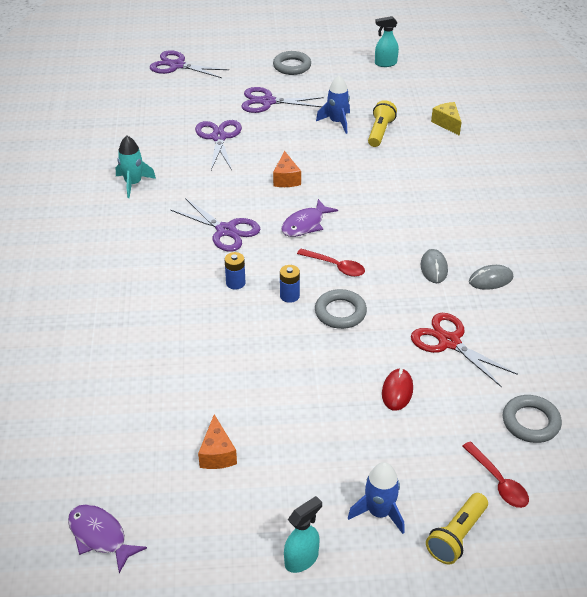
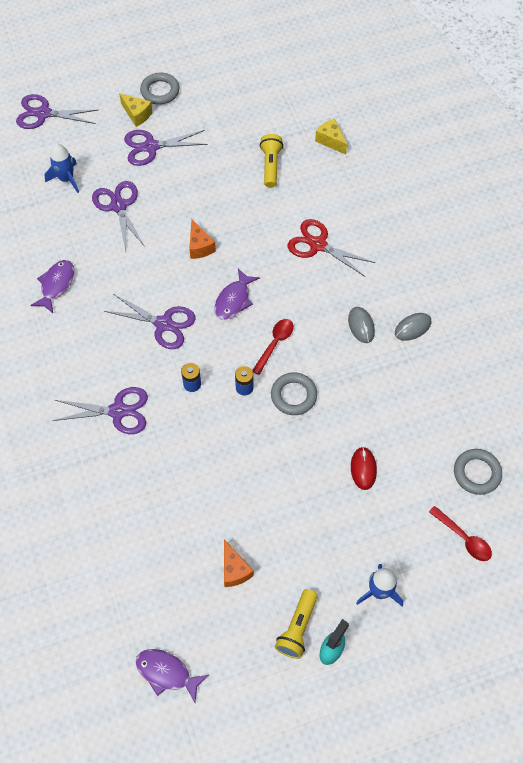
camera: 15 degrees left, 20 degrees up
(133, 183) = (56, 285): turquoise rocket -> purple fish
(150, 290) = (118, 411): none -> purple scissors
(263, 78) = (137, 114): none -> yellow cheese
(335, 266) = (275, 344): red spoon -> red spoon turned 75 degrees counterclockwise
(337, 122) = (226, 161): blue rocket -> blue rocket (66, 179)
(385, 63) = (251, 69): turquoise spray bottle -> none
(449, 342) = (393, 406): red scissors -> red scissors (318, 245)
(457, 536) = (443, 597): yellow flashlight -> yellow flashlight (297, 628)

